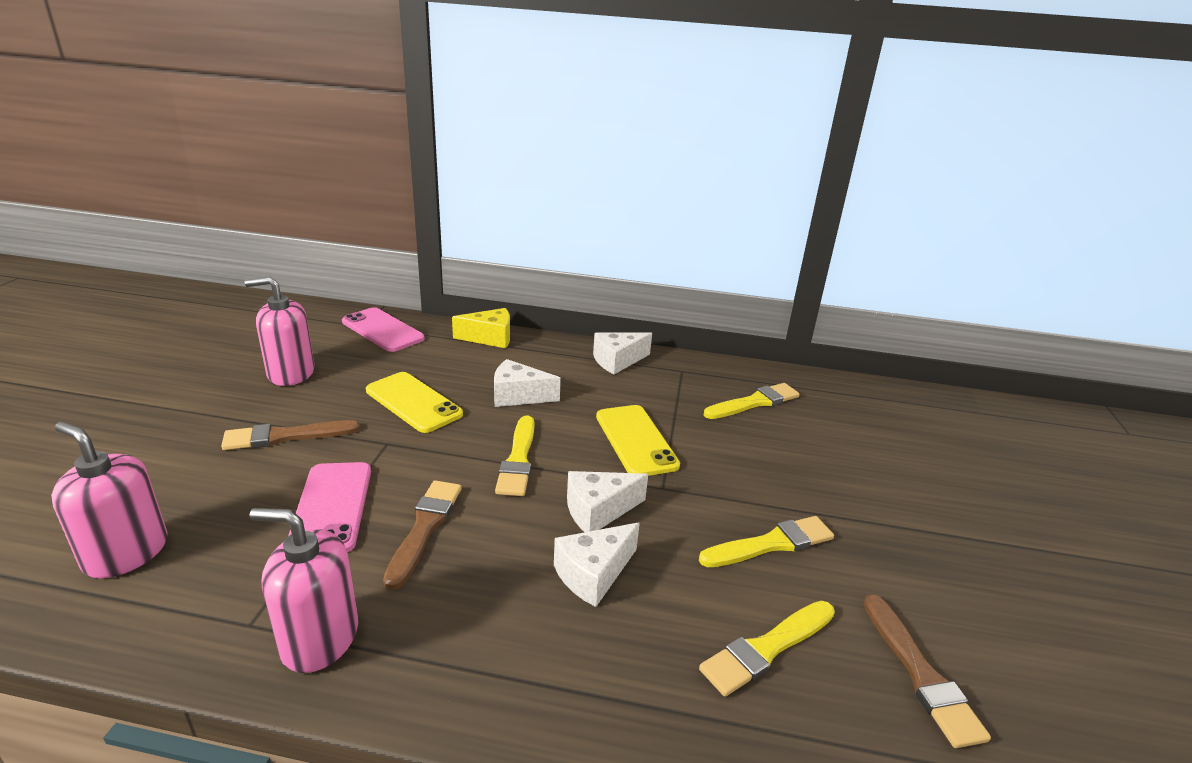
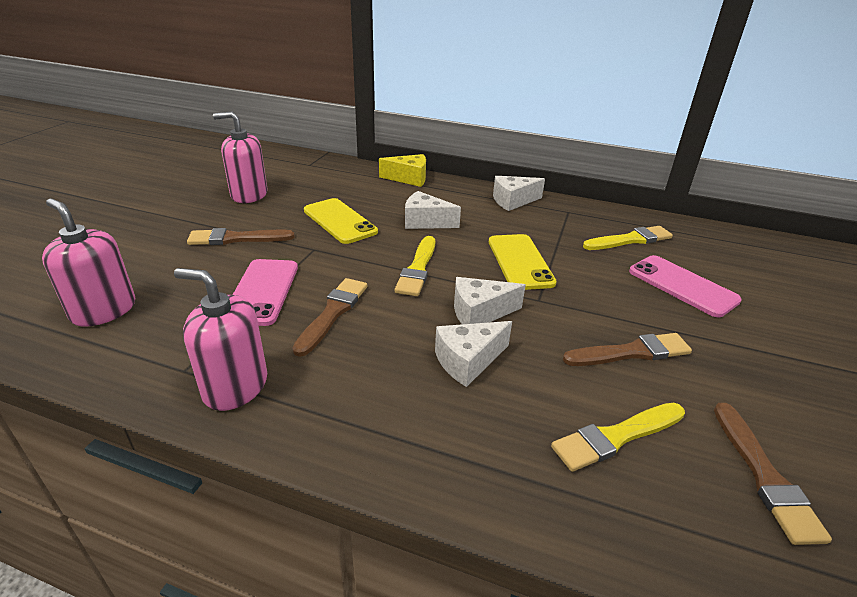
camera: 10 degrees right, 5 degrees up
(382, 330) = (324, 169): pink phone -> pink phone (682, 286)
(771, 544) = (631, 352): yellow brush -> brown brush

